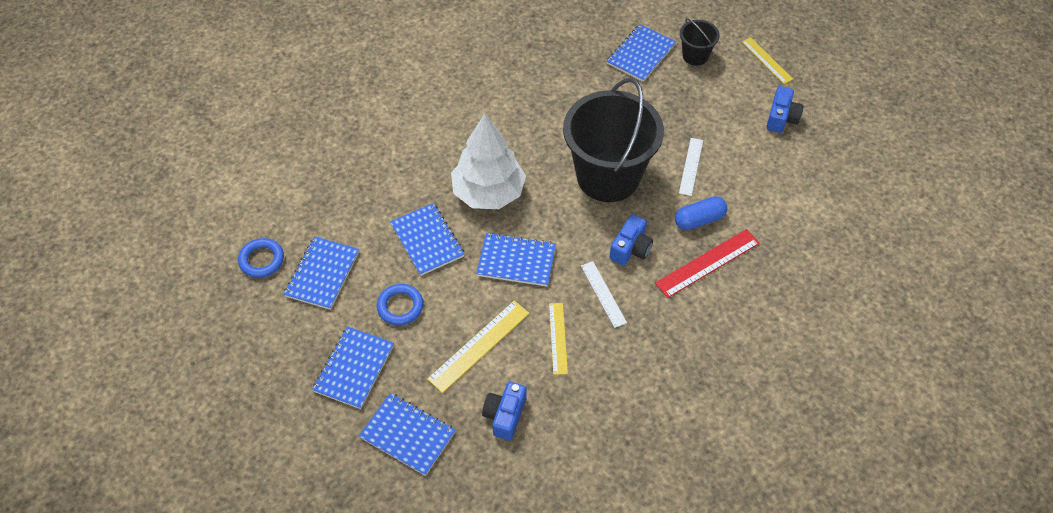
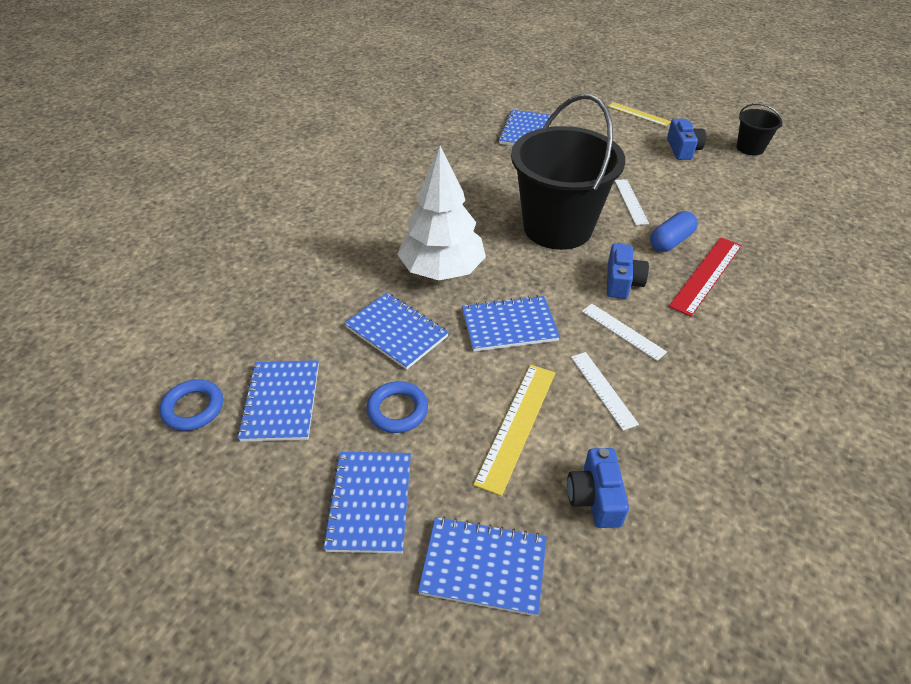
camera: 20 degrees left, 10 degrees down
(558, 338) = (603, 389): yellow ruler -> white ruler
(695, 56) = (575, 123): black bucket -> black bucket (750, 148)

